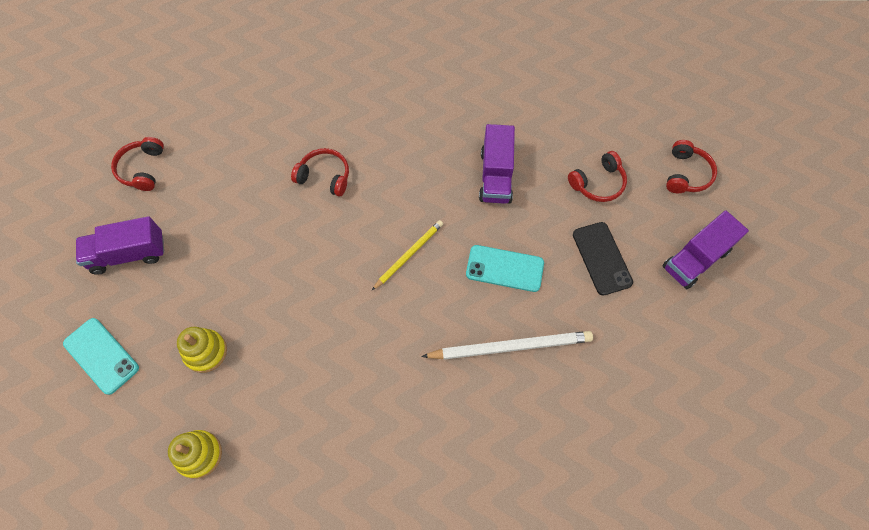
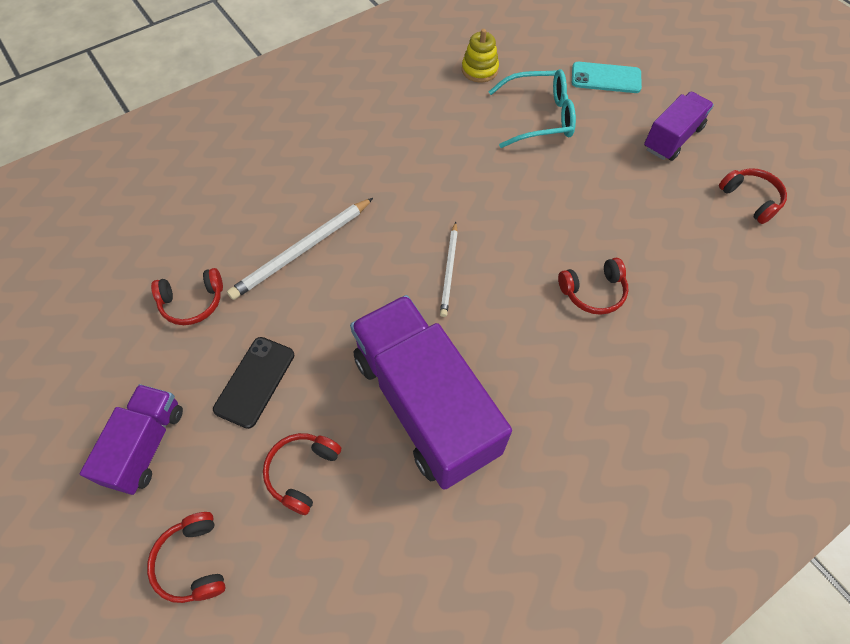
camera: 145 degrees right, 5 degrees down
(205, 352) = (539, 117): yellow stacking toy -> turquoise glasses
(409, 255) = (449, 271): yellow pencil -> white pencil
(495, 176) = (425, 404): purple truck -> purple truck, size x1.84
(504, 268) = (350, 312): turquoise phone -> none
(601, 258) = (255, 382): black phone -> black phone turned 75 degrees clockwise
(623, 354) = (192, 302): none -> red headphones

